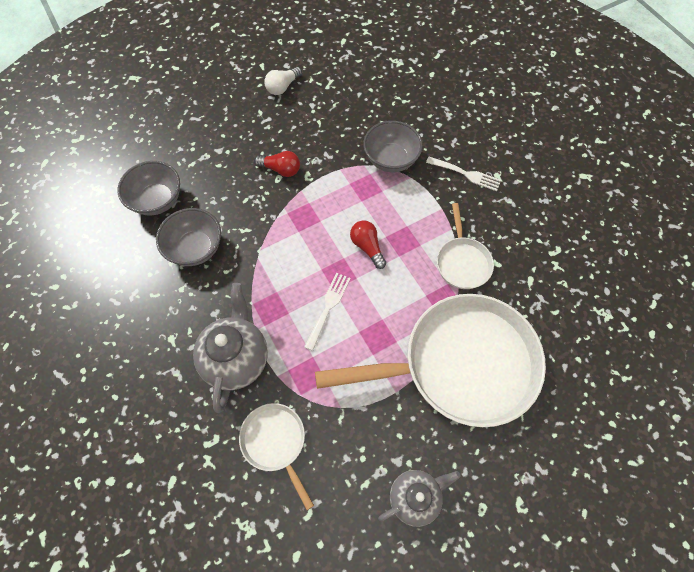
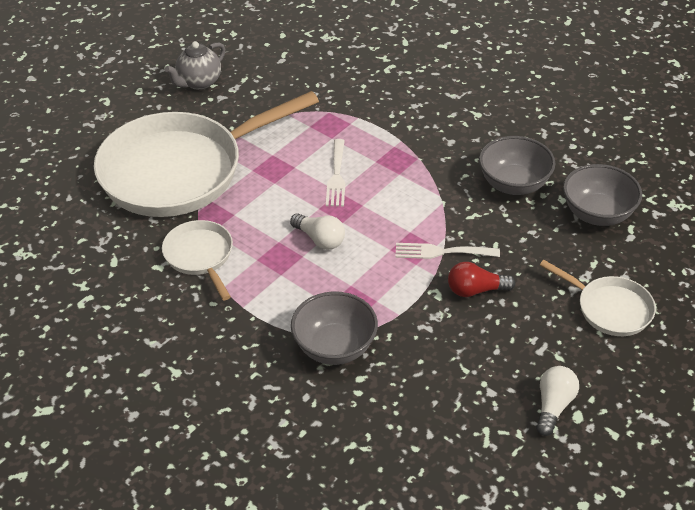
camera: 160 degrees right, 20 degrees down
(237, 359) = (404, 117): grey teapot -> none
(275, 442) = (333, 81): white pan -> white pan (610, 309)
(367, 247) = (320, 239): red light bulb -> white light bulb
(466, 174) = (221, 360): white fork -> white fork (441, 252)

